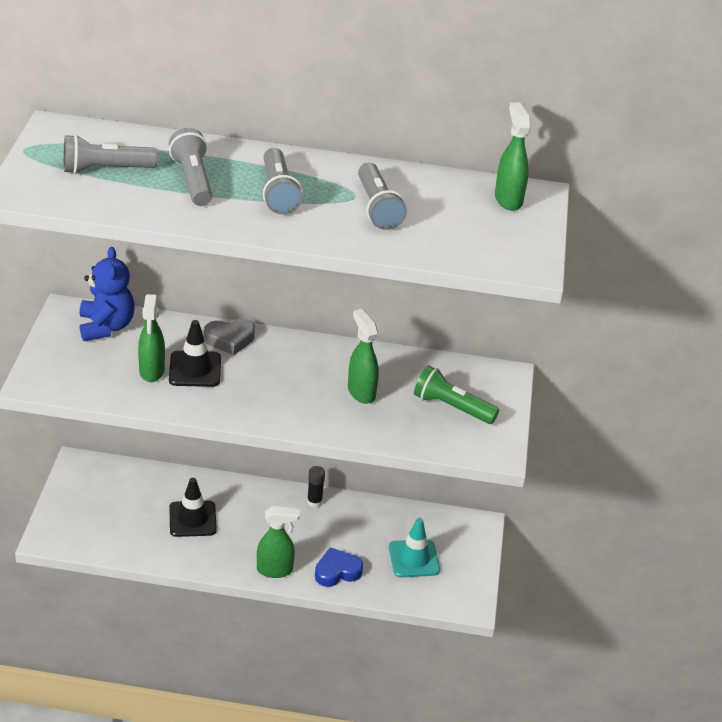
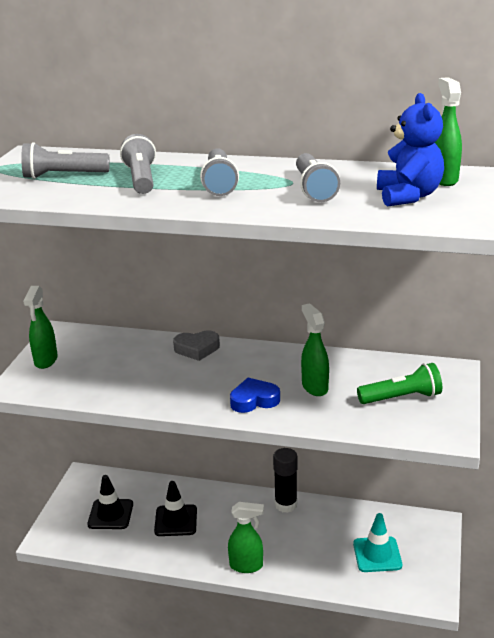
camera: 10 degrees right, 10 degrees down
(106, 326) = (90, 342): blue teddy bear -> blue teddy bear (408, 196)
(152, 371) = (123, 375): green spray bottle -> green spray bottle (46, 360)
(195, 369) = (162, 372): black traffic cone -> black traffic cone (110, 514)
(314, 502) = (286, 504): black glue stick -> black glue stick, size x1.63
(337, 571) = (304, 567): blue heart -> blue heart (254, 400)
(451, 407) = (401, 397): green flashlight -> green flashlight turned 135 degrees clockwise

